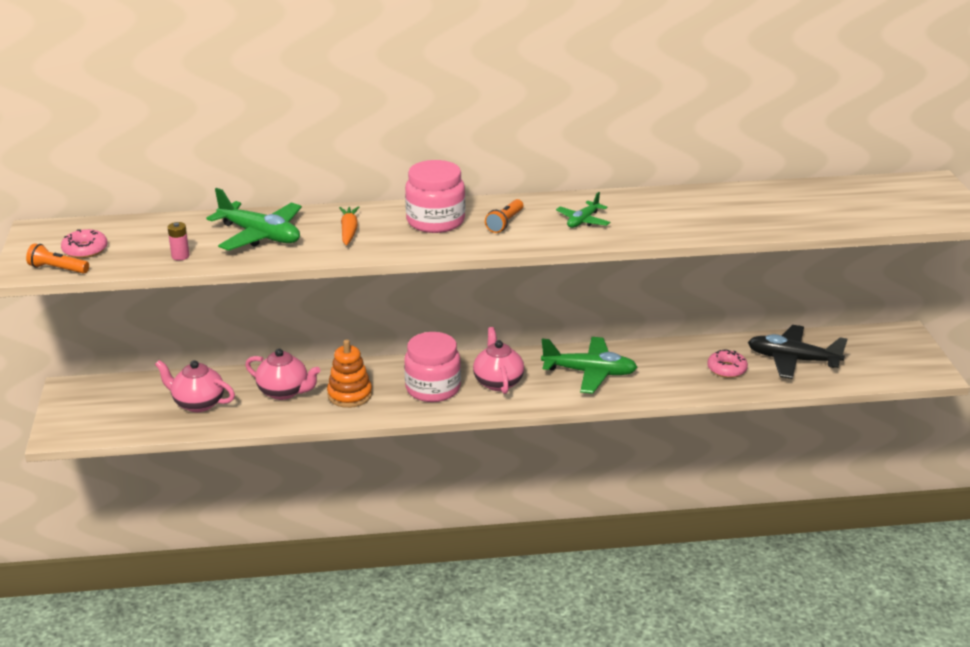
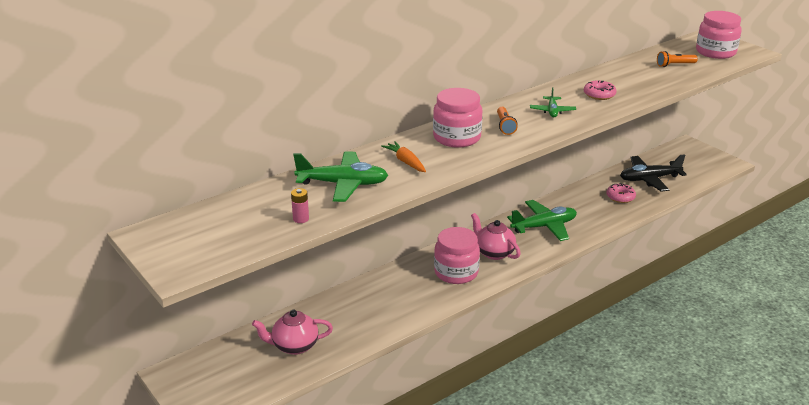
camera: 30 degrees left, 0 degrees up
(57, 269) = (207, 261): orange flashlight -> orange flashlight (674, 65)
(85, 250) = (210, 238): pink donut -> pink donut (599, 95)
(284, 392) = (352, 313): pink teapot -> none
(350, 395) = (403, 298): orange stacking toy -> none
(909, 204) = (715, 52): none -> pink jar

